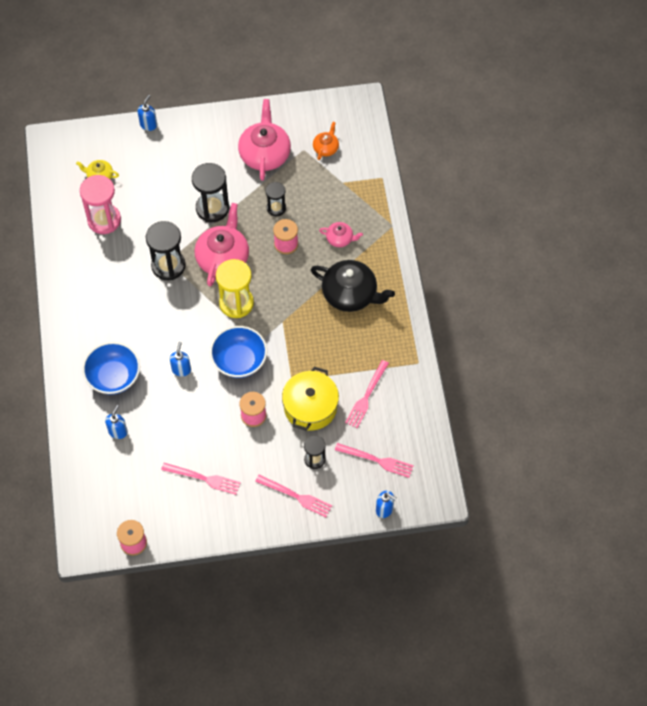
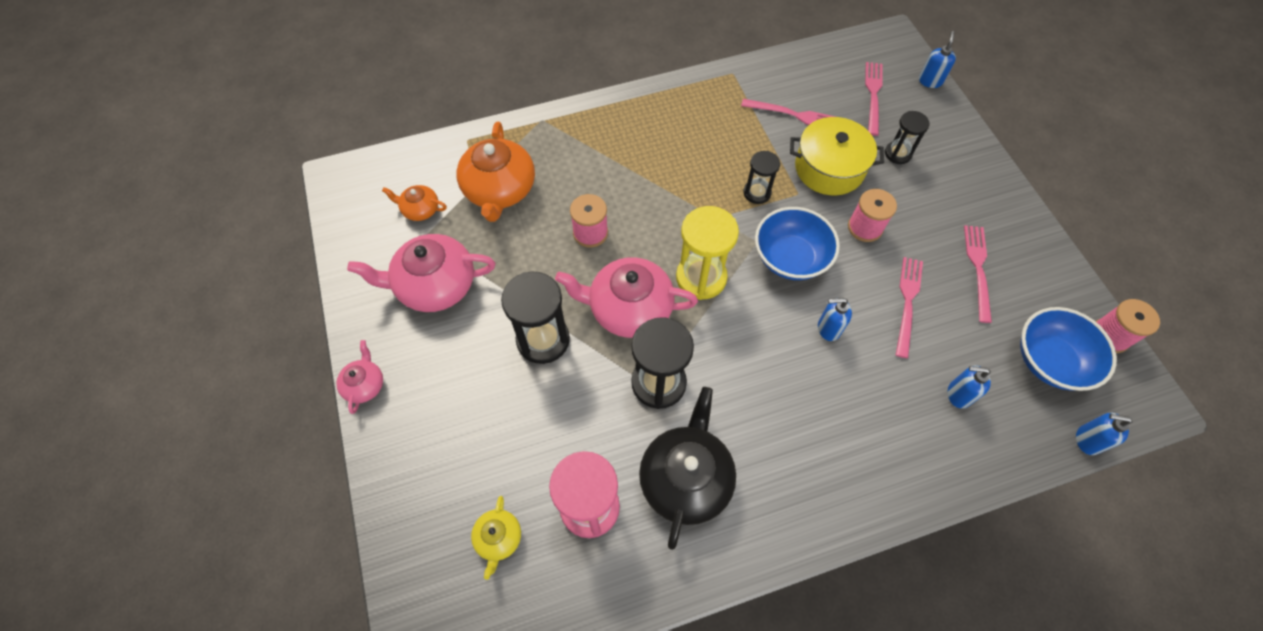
camera: 100 degrees left, 0 degrees up
(113, 377) = (873, 422): blue bowl -> blue bowl (1049, 361)
(148, 124) = (381, 475): blue soap dispenser -> blue soap dispenser (1087, 440)
(276, 208) = (531, 254): black hourglass -> black hourglass (757, 193)
(296, 496) = (954, 165): pink fork -> pink fork (907, 302)
(333, 194) = (499, 190): none -> orange teapot
(340, 239) = (571, 172): pink teapot -> pink teapot (365, 385)
(350, 294) = (654, 149): black teapot -> black teapot (686, 478)

